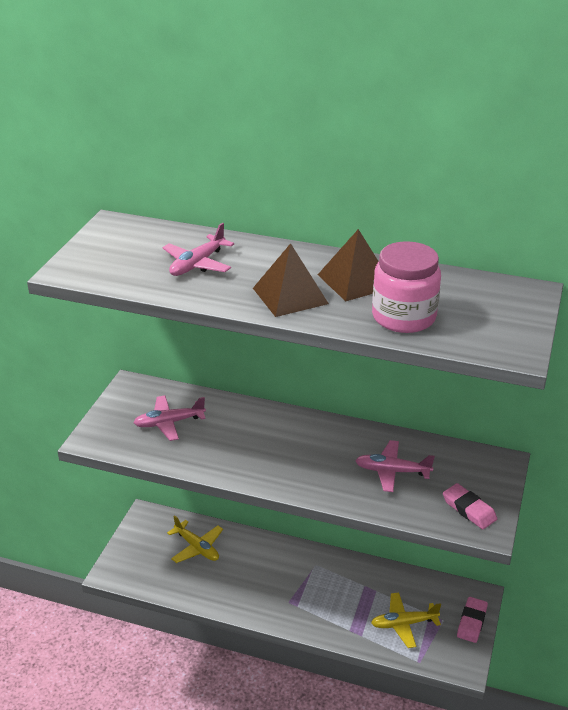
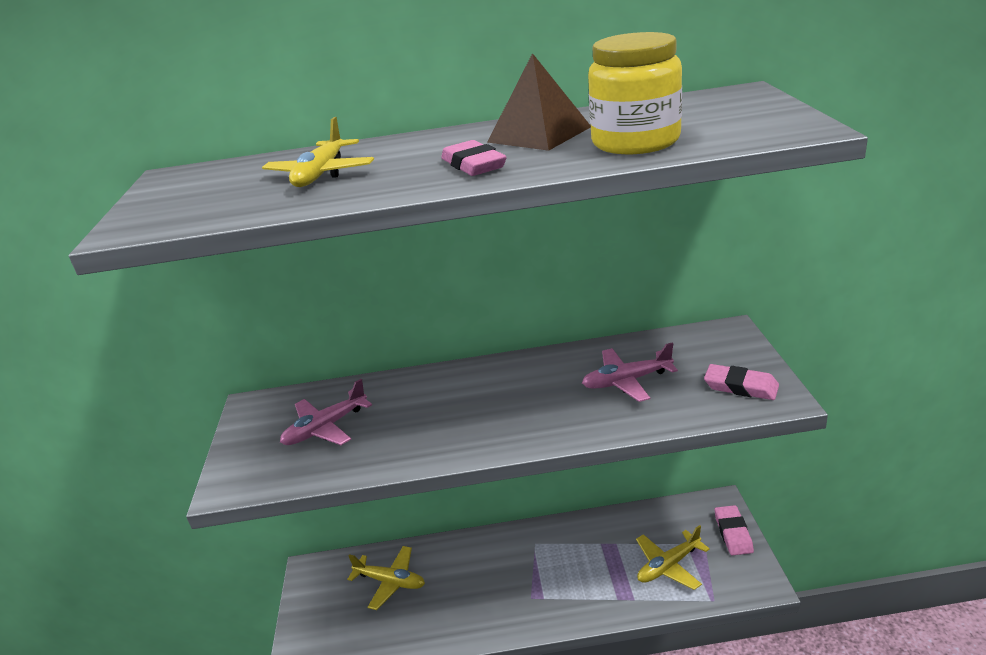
camera: 20 degrees left, 5 degrees down
(197, 264) = (321, 174): pink plane -> yellow plane
(290, 296) = (473, 165): brown pyramid -> pink eraser
(403, 317) = (635, 142): pink jar -> yellow jar

